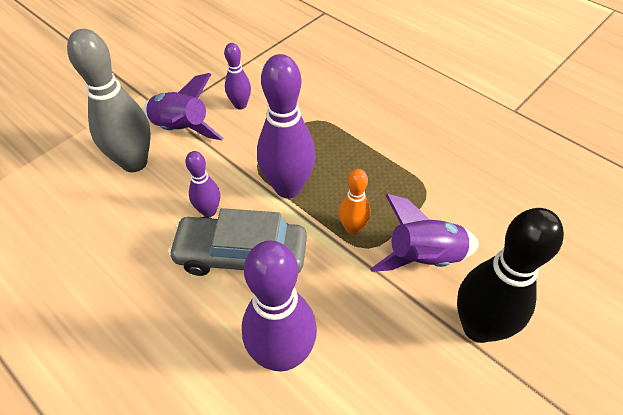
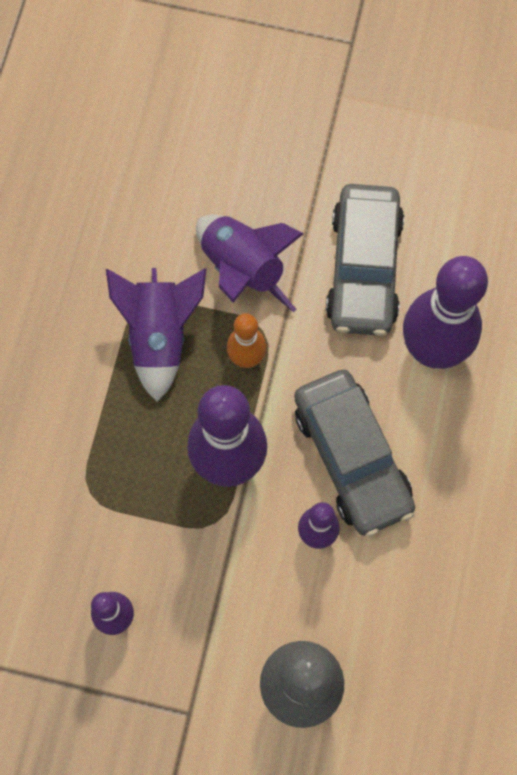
camera: 120 degrees left, 20 degrees up
(181, 129) = (207, 668): purple rocket -> purple rocket (160, 336)
(382, 341) = (363, 268): none -> grey car
(478, 327) = (296, 191): black bowling pin -> none

